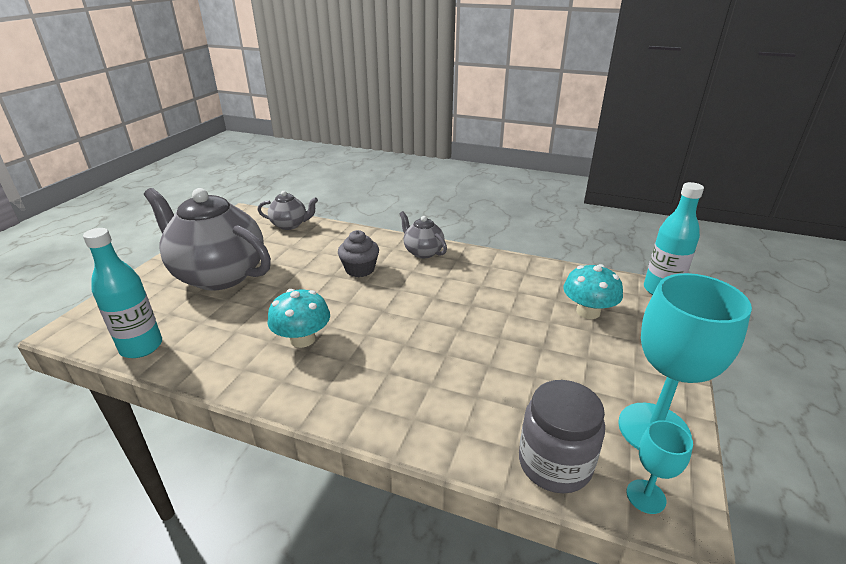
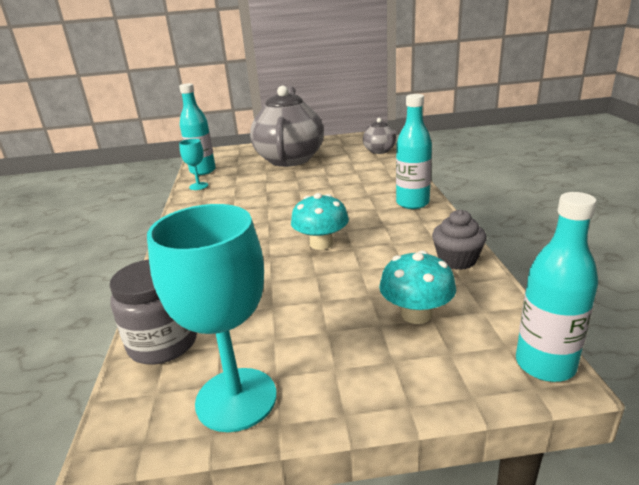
camera: 65 degrees right, 5 degrees down
(302, 339) = (244, 204): turquoise mushroom -> turquoise mushroom (321, 244)
(360, 269) = (350, 191): grey cupcake -> grey cupcake (457, 260)
(423, 252) = (412, 203): grey teapot -> turquoise bottle
(646, 496) = (140, 406): turquoise goblet -> turquoise goblet (198, 186)

